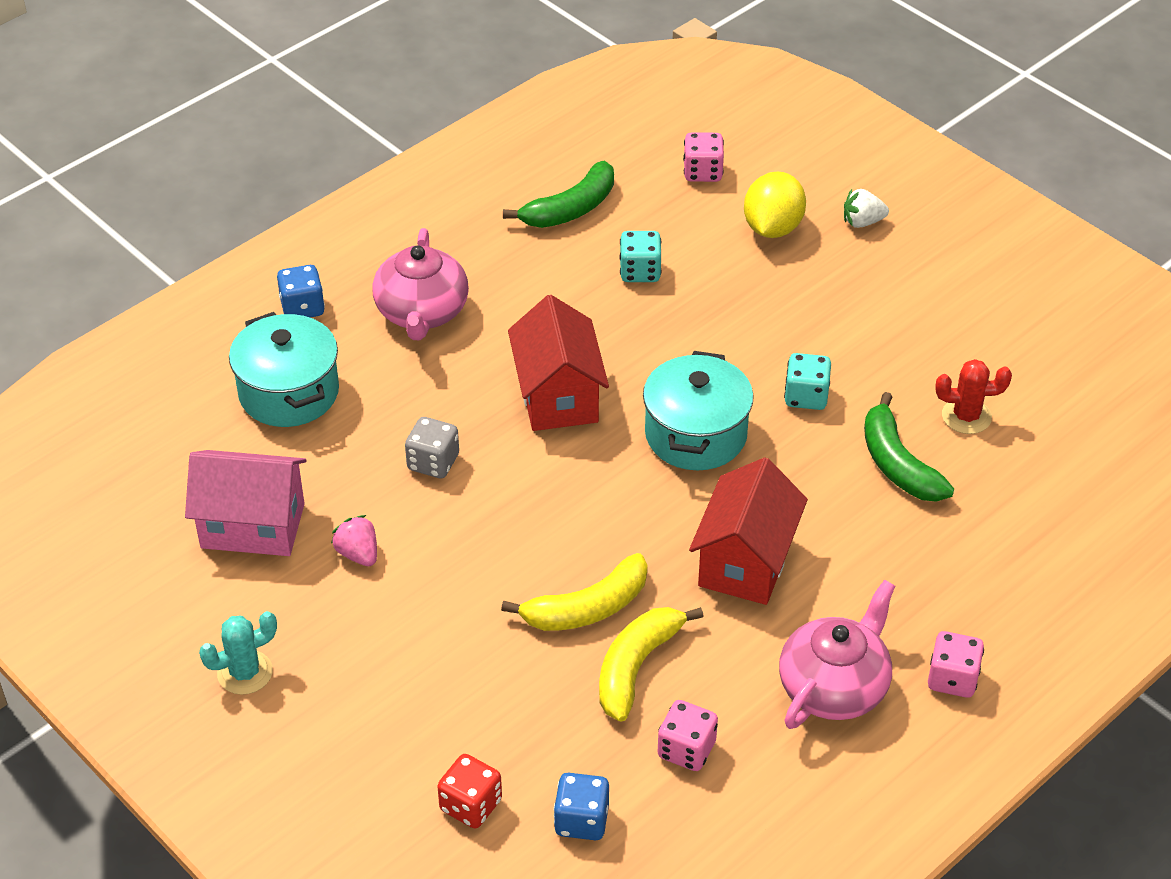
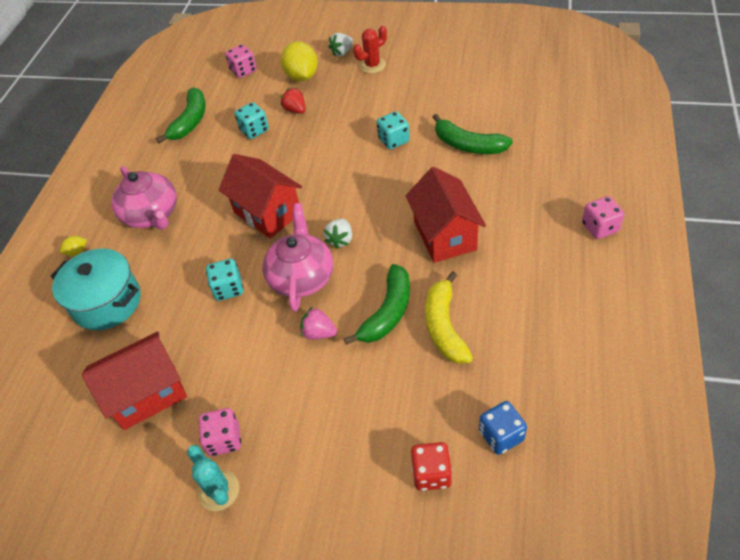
camera: 30 degrees left, 5 degrees up
(245, 673) = (219, 490): turquoise cactus -> turquoise cactus turned 60 degrees counterclockwise
(253, 526) = (148, 394): pink house -> red house
(302, 307) = (77, 252): blue dice -> yellow lemon
(358, 554) = (229, 368): pink strawberry -> pink strawberry (319, 333)
(433, 462) = (228, 289): grey dice -> turquoise dice
(587, 608) = (387, 312): yellow banana -> green banana
(614, 486) = (340, 240): none -> white strawberry
(686, 750) = (515, 353): pink dice -> pink dice (224, 439)
(696, 434) = (358, 189): turquoise pot -> none
(718, 274) = (295, 110): none -> red strawberry
(834, 687) = (551, 269): pink teapot -> pink teapot (301, 277)
(966, 416) = (476, 106): red cactus -> red cactus (372, 65)

